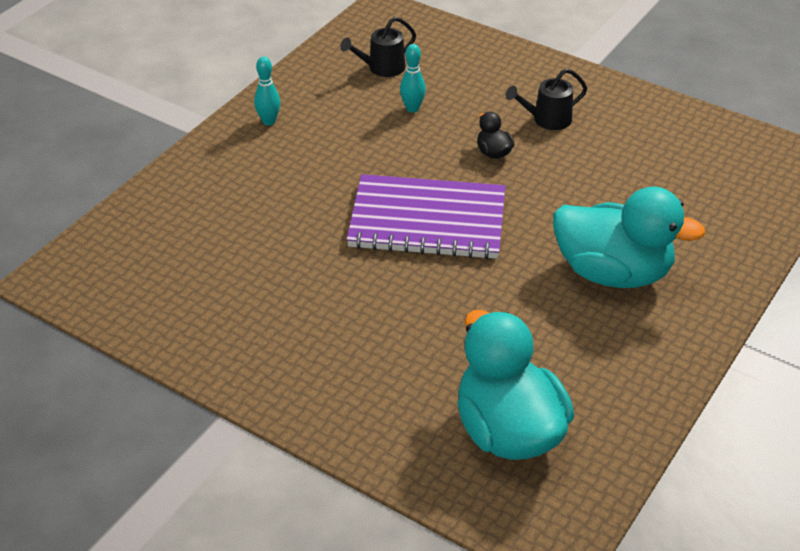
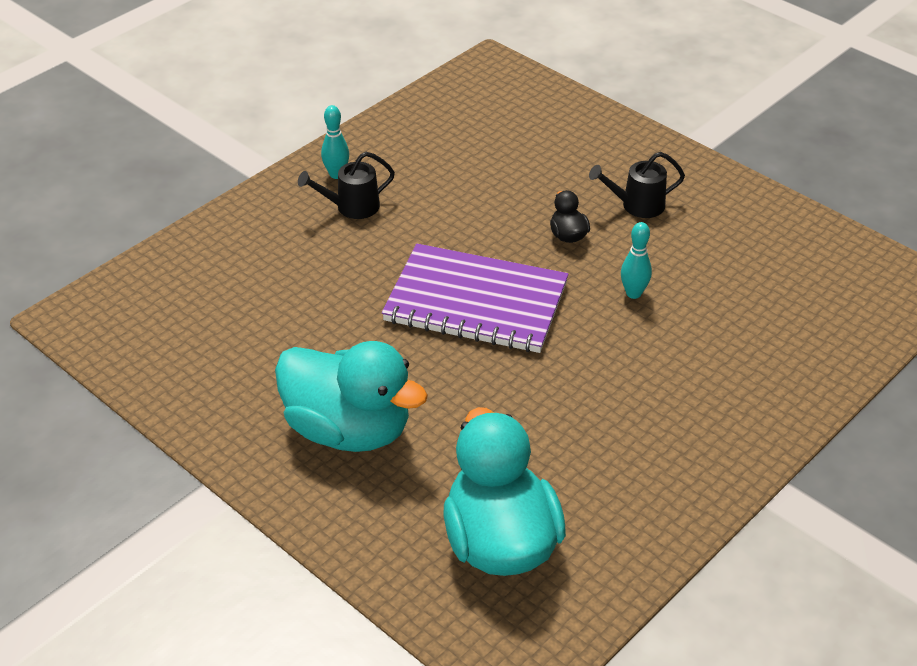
camera: 10 degrees right, 0 degrees up
(381, 68) = (472, 129): black watering can -> black watering can (351, 207)
(412, 108) = (493, 177): turquoise bowling pin -> turquoise bowling pin (633, 293)
(613, 273) = (662, 384): turquoise duck -> turquoise duck (348, 430)

